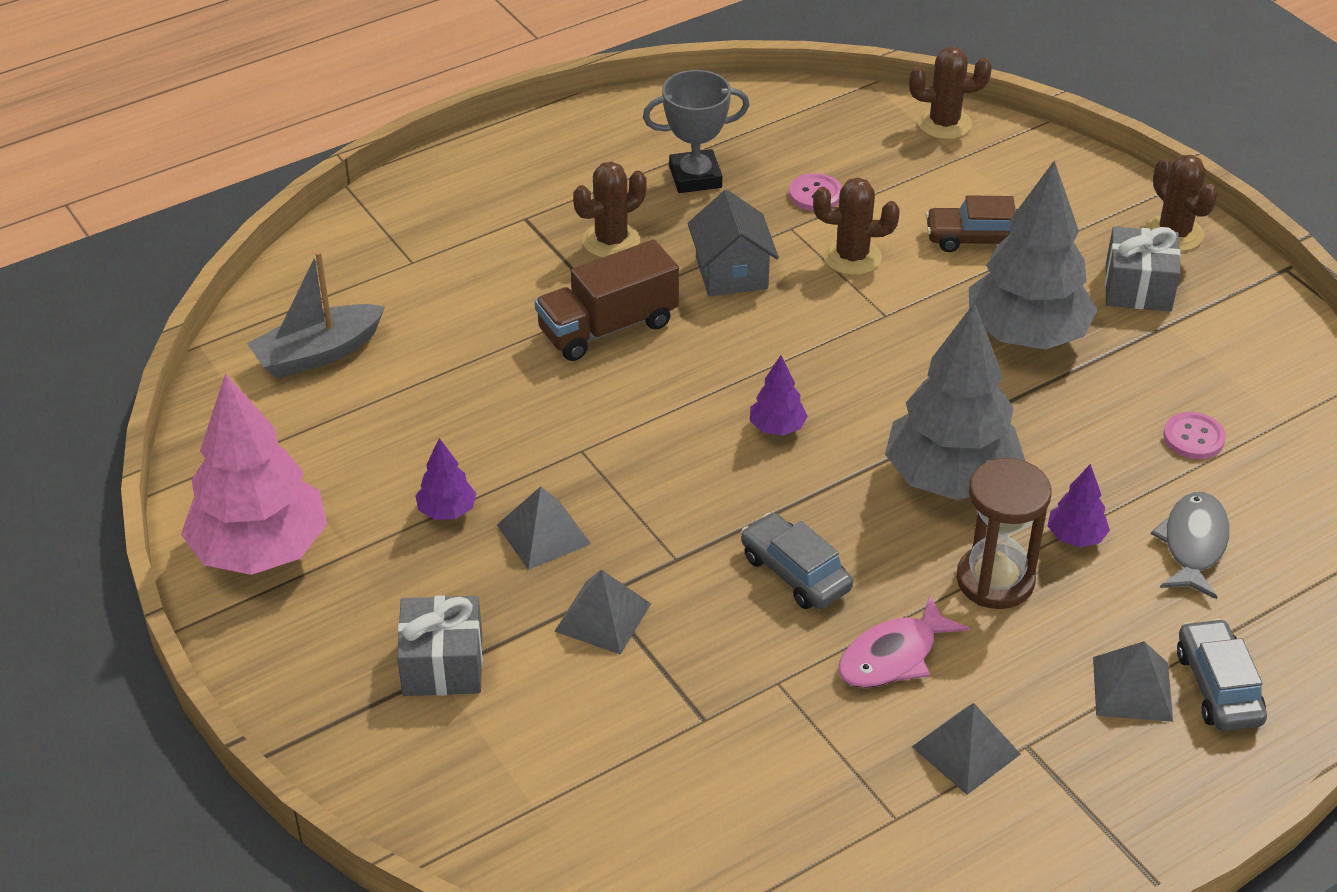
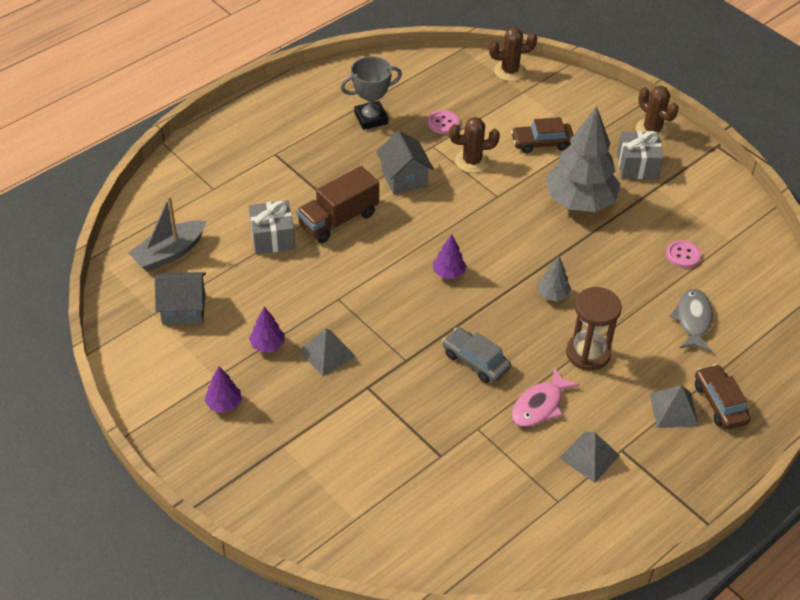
camera: 10 degrees left, 5 degrees up
(261, 550) = (163, 381): pink tree -> none
(321, 442) = (184, 309): none -> grey house
(443, 665) = (285, 440): grey gift -> grey gift (272, 237)
(602, 617) = (371, 400): grey pyramid -> none
(611, 241) = (329, 164): brown cactus -> none
(950, 479) = (552, 294): grey tree -> grey tree, size x0.43
(1075, 537) = (628, 322): purple tree -> purple tree (224, 404)
(1218, 687) = (720, 403): grey car -> brown car

